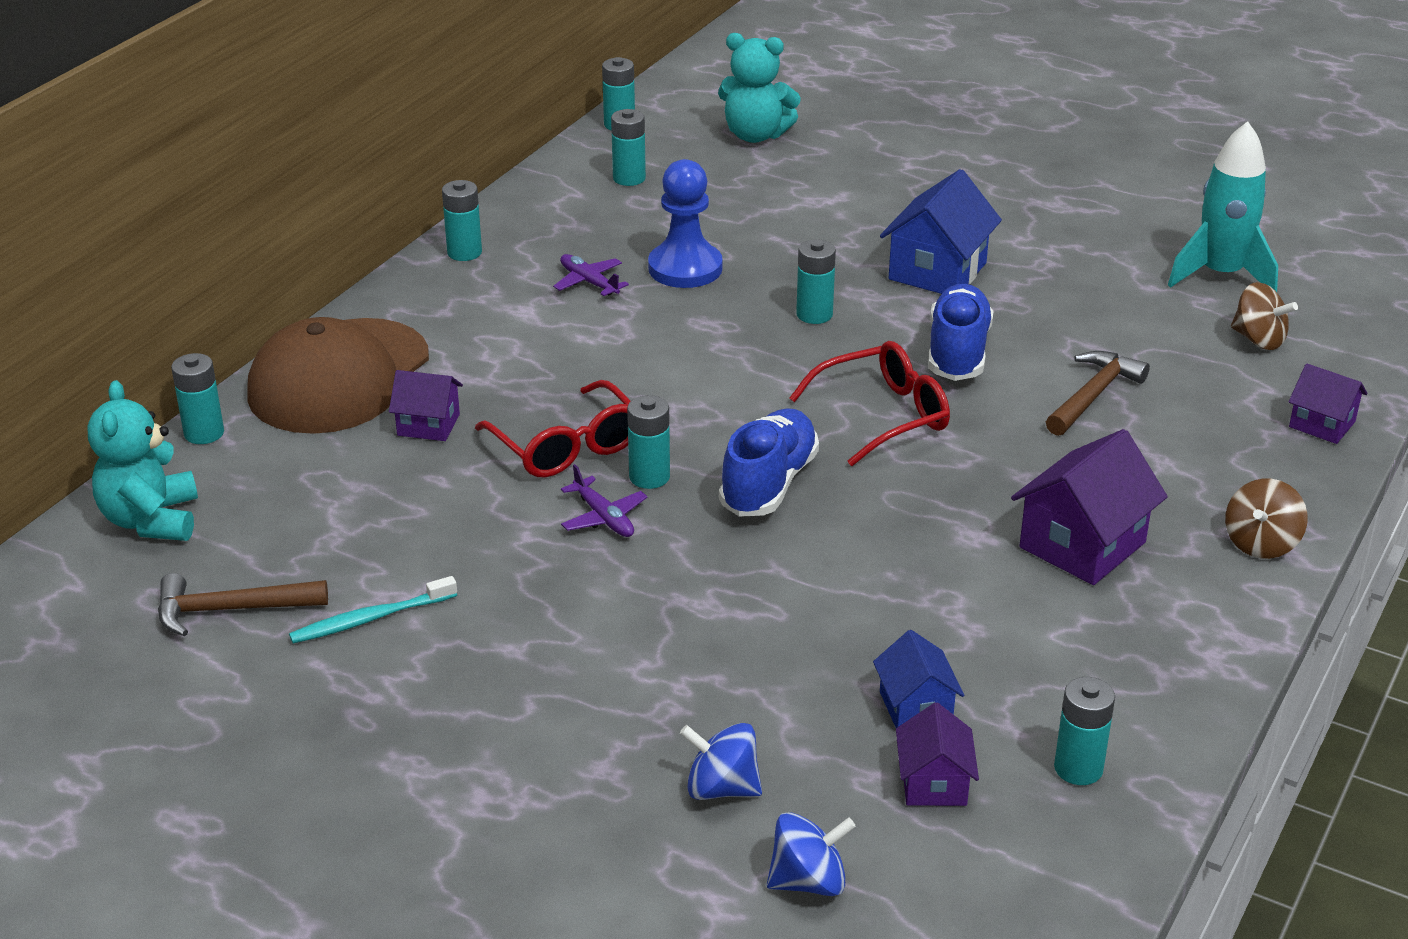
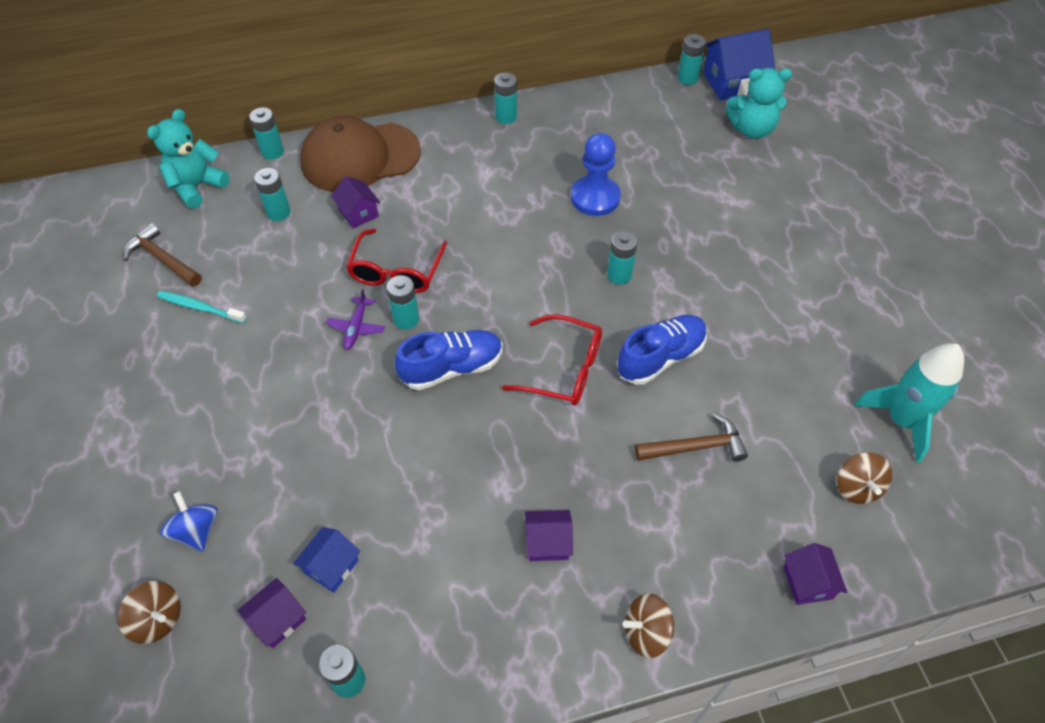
camera: 45 degrees right, 20 degrees up
(589, 282) = (537, 175): purple plane -> none
(629, 178) = (645, 118): turquoise battery -> turquoise battery (278, 212)
(755, 135) = (752, 129): turquoise teddy bear -> turquoise teddy bear turned 60 degrees counterclockwise
(808, 881) = (158, 619): blue spinning top -> brown spinning top
(937, 271) = (726, 293): blue house -> blue house (732, 82)
(1082, 545) = (547, 542): purple house -> purple house, size x0.59

